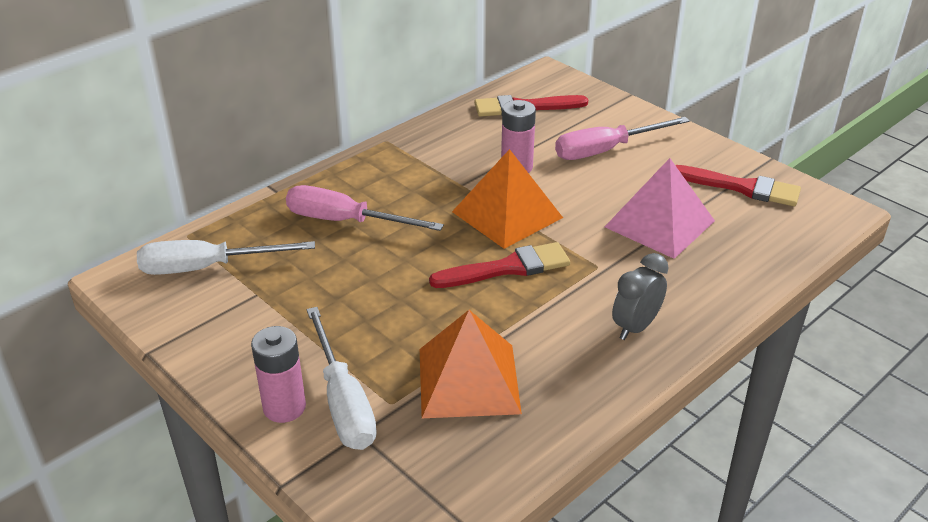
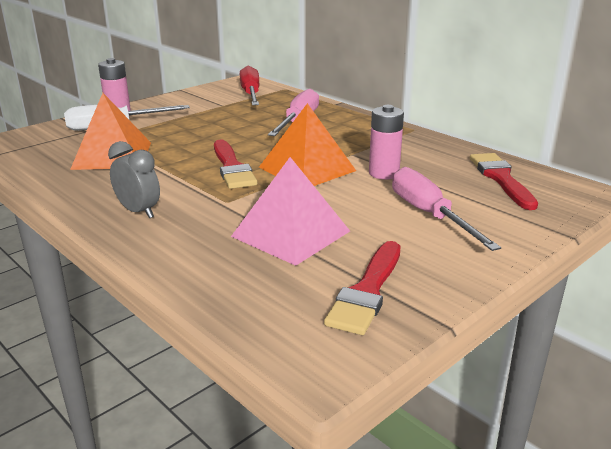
camera: 90 degrees right, 10 degrees down
(207, 267) = (251, 94): white screwdriver -> red screwdriver

